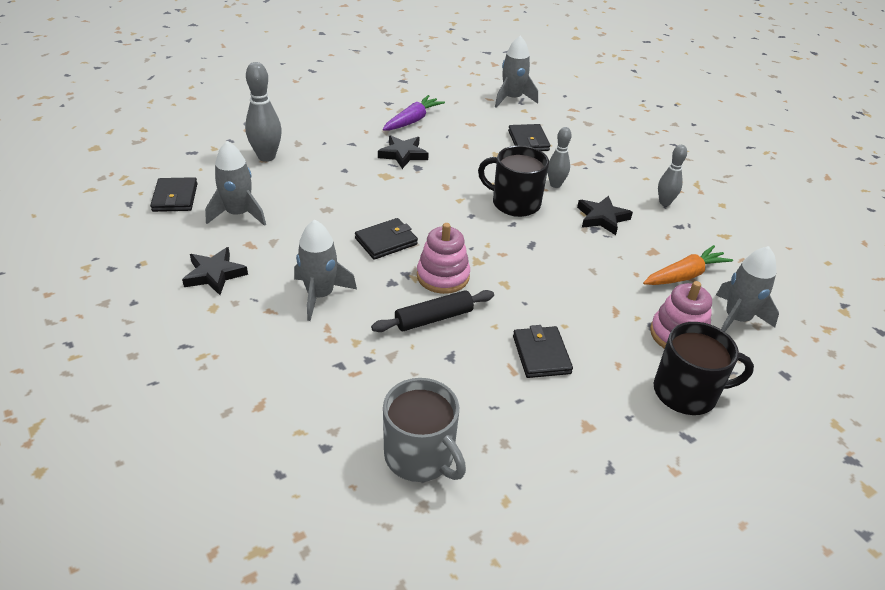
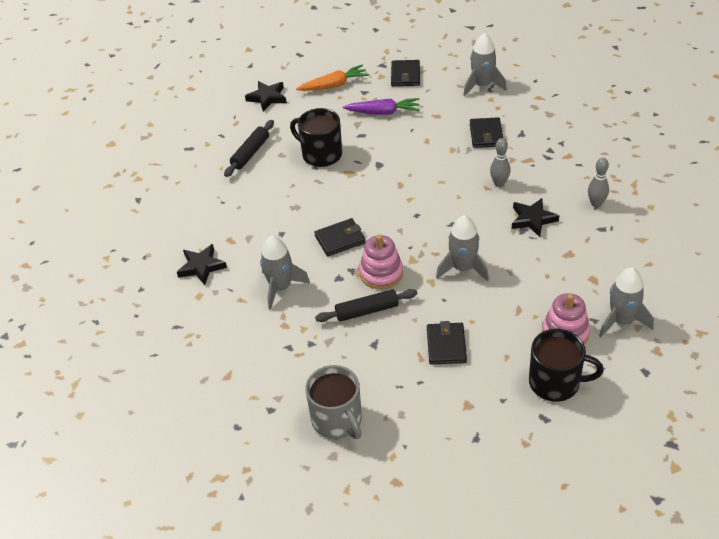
camera: 15 degrees right, 5 degrees up
(175, 197) = (174, 194): black wallet -> black wallet (405, 75)
(238, 214) = (223, 211): grey rocket -> grey rocket (463, 268)
(266, 157) = (250, 153): grey bowling pin -> black rolling pin
(403, 154) = (368, 150): black star -> black star (267, 98)
(412, 120) = (383, 112): purple carrot -> purple carrot turned 45 degrees clockwise
(514, 203) = (457, 203): black mug -> black mug (321, 154)
(685, 275) = (590, 278): orange carrot -> orange carrot (334, 85)

